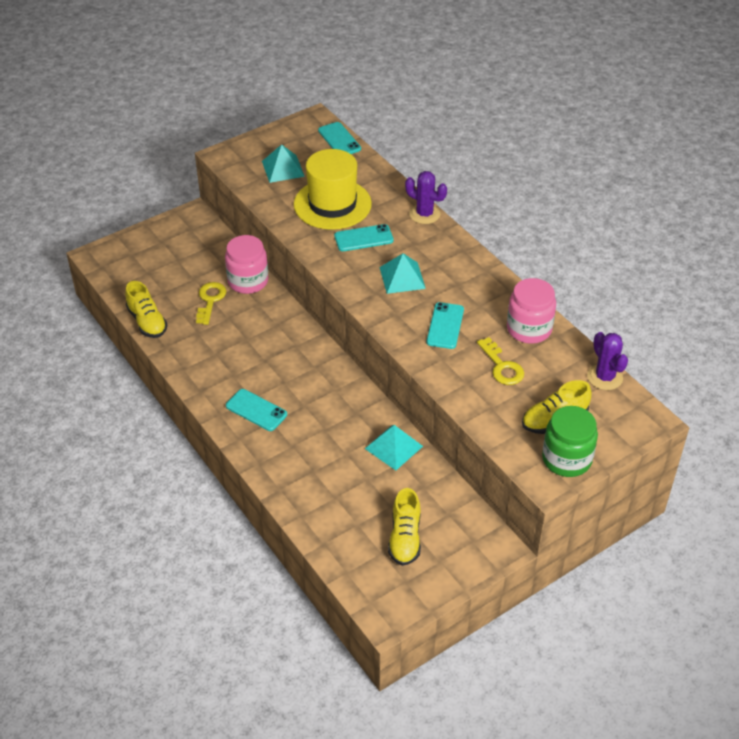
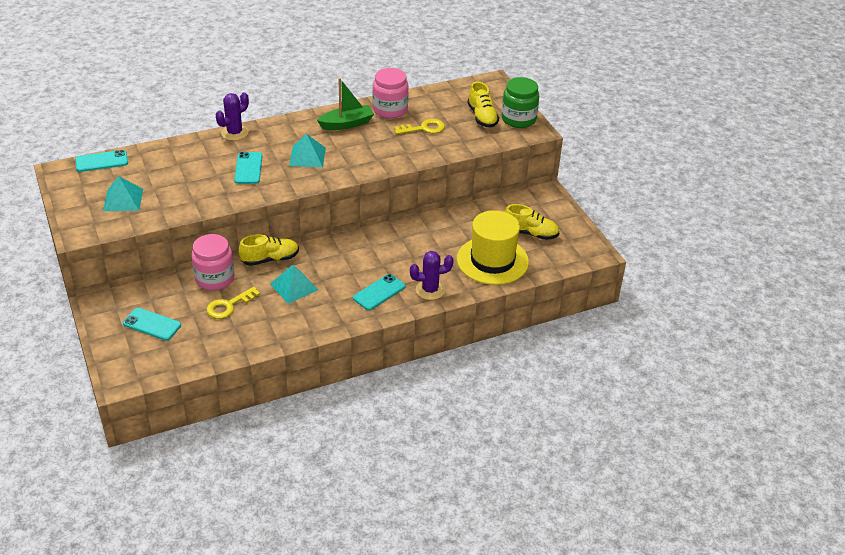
camera: 80 degrees left, 5 degrees down
(147, 322) = (238, 351): yellow shoe -> yellow shoe (270, 259)
(210, 300) = (229, 305): yellow key -> yellow key turned 60 degrees counterclockwise
(332, 204) = (193, 178): yellow hat -> yellow hat (492, 260)
(393, 447) = (442, 225): turquoise pyramid -> turquoise pyramid (294, 286)
(445, 326) = (371, 145): turquoise phone -> turquoise phone (152, 324)
(481, 297) = (347, 124): none -> green boat
(605, 377) = (449, 89): purple cactus -> purple cactus (430, 290)

